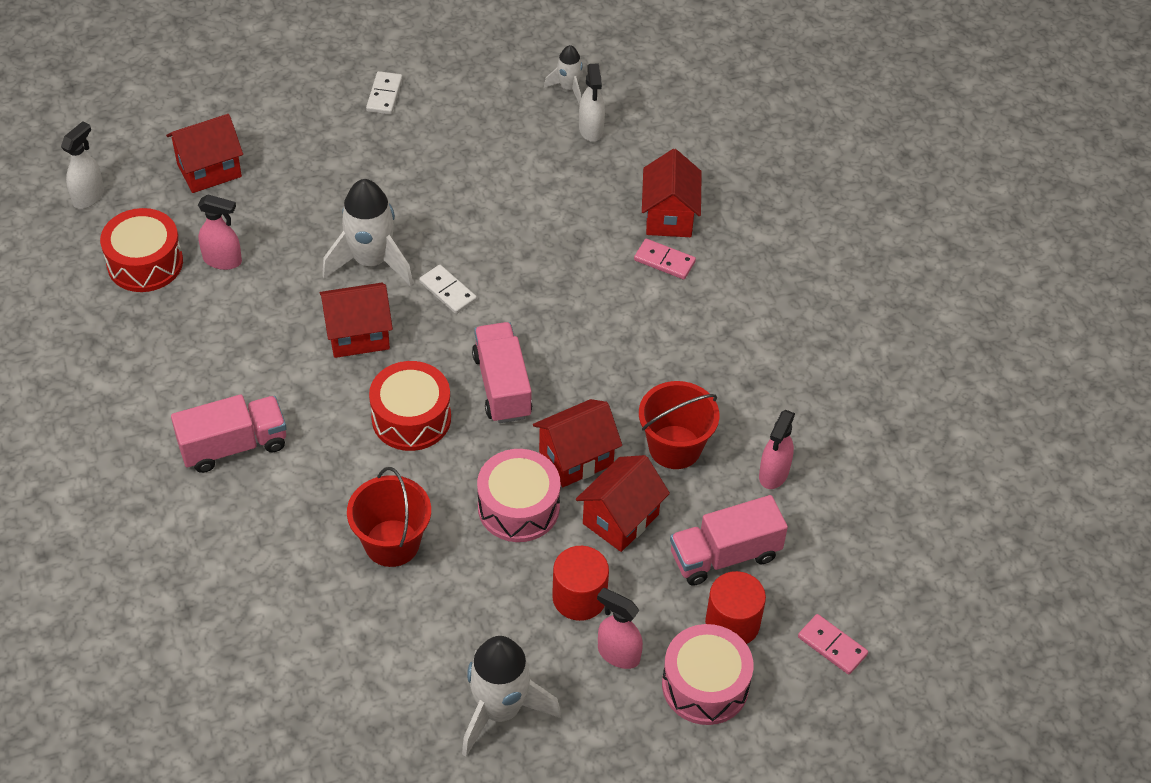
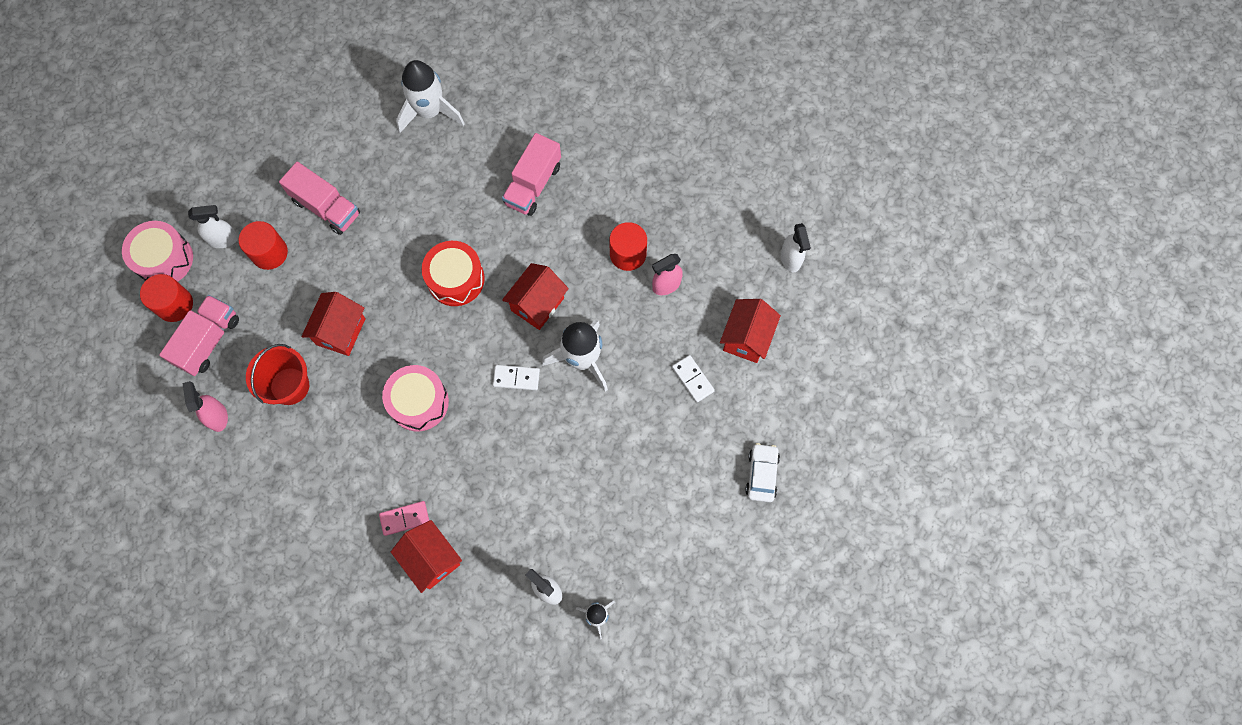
camera: 140 degrees right, 20 degrees up
(145, 263) = (706, 246): red drum -> none
(223, 312) = (628, 254): none -> red cylinder
(325, 77) = (761, 474): none -> white car
(384, 95) = (709, 495): white domino -> white domino (692, 379)
(392, 543) = (395, 202): red bucket -> none
(500, 710) = (260, 165): white rocket -> white rocket (430, 111)
(502, 386) = (424, 342): pink truck -> pink truck (326, 207)
(518, 507) = (347, 276): pink drum -> pink drum (419, 402)
(618, 654) = (223, 239): pink spray bottle -> white spray bottle
(620, 519) = (284, 315): red house -> none
(832, 646) = (109, 335): pink domino -> none

